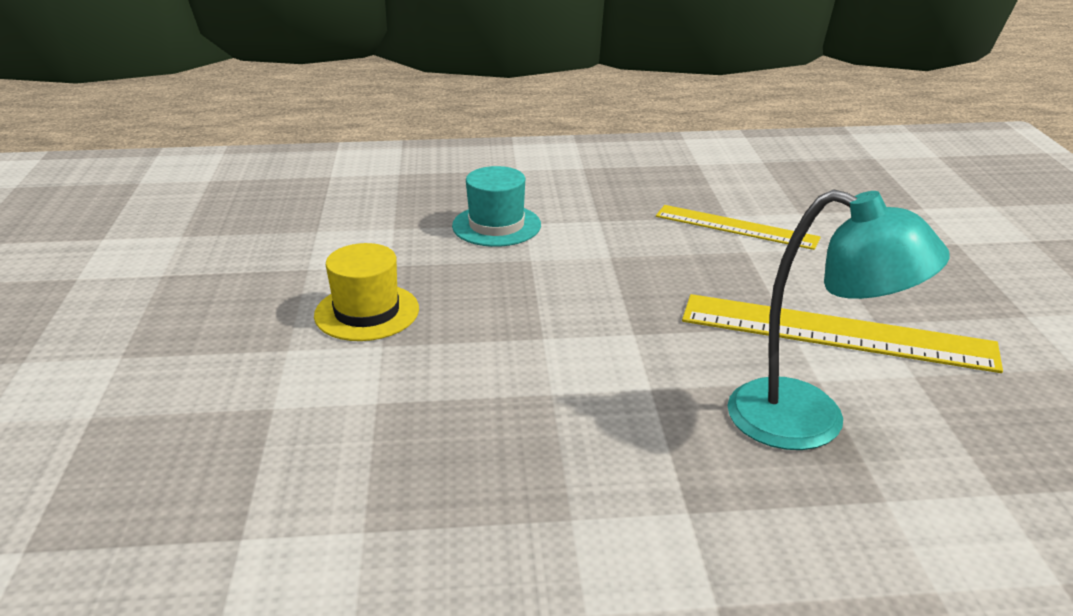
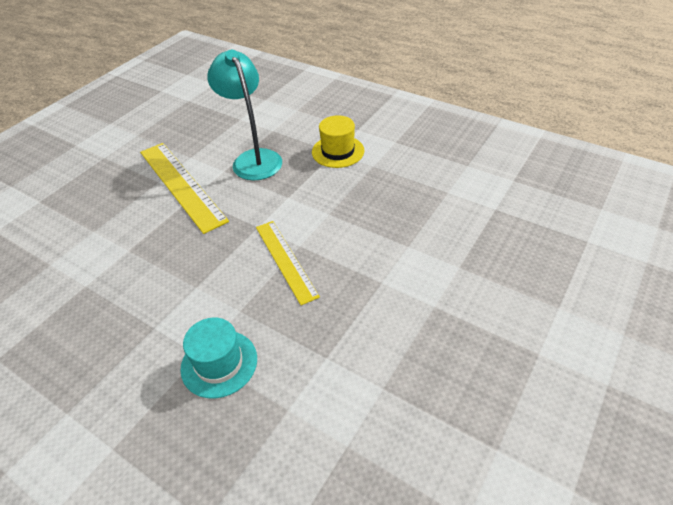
camera: 140 degrees left, 15 degrees up
(367, 312) = (372, 314): yellow hat -> yellow hat (338, 151)
(736, 227) = (99, 272): yellow ruler -> yellow ruler (285, 260)

